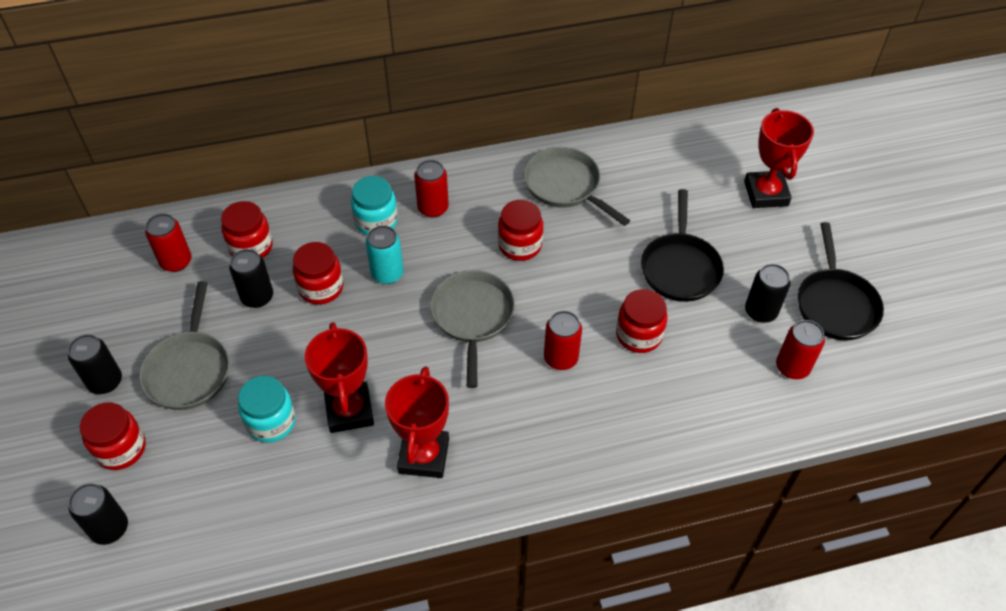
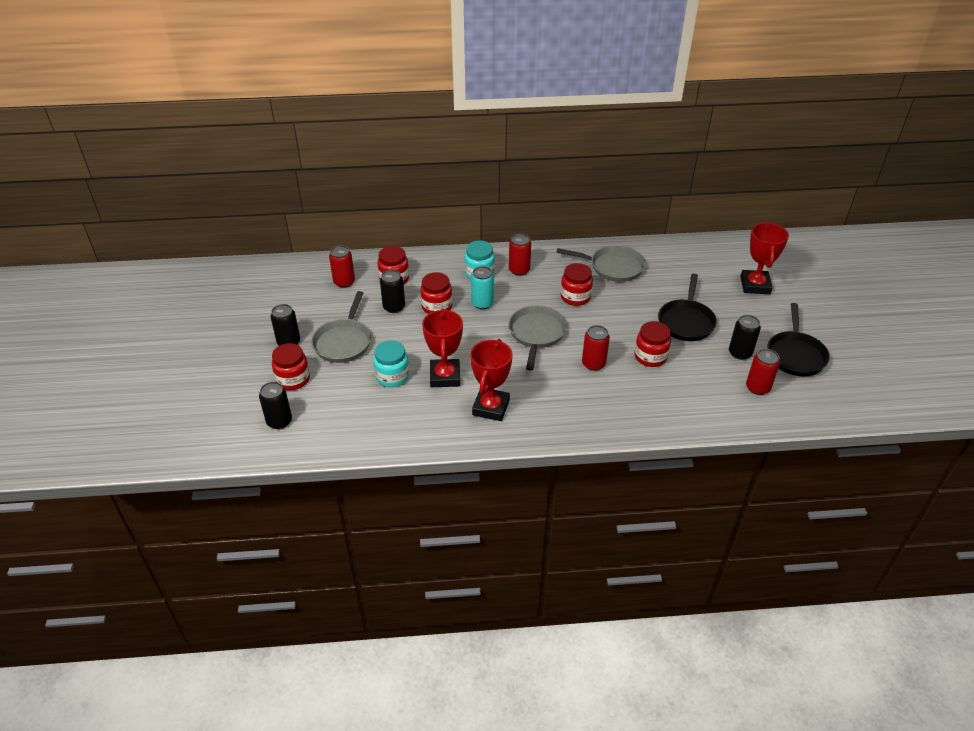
camera: 10 degrees right, 10 degrees down
(565, 186) = (612, 267): grey pan -> grey pan turned 135 degrees clockwise

